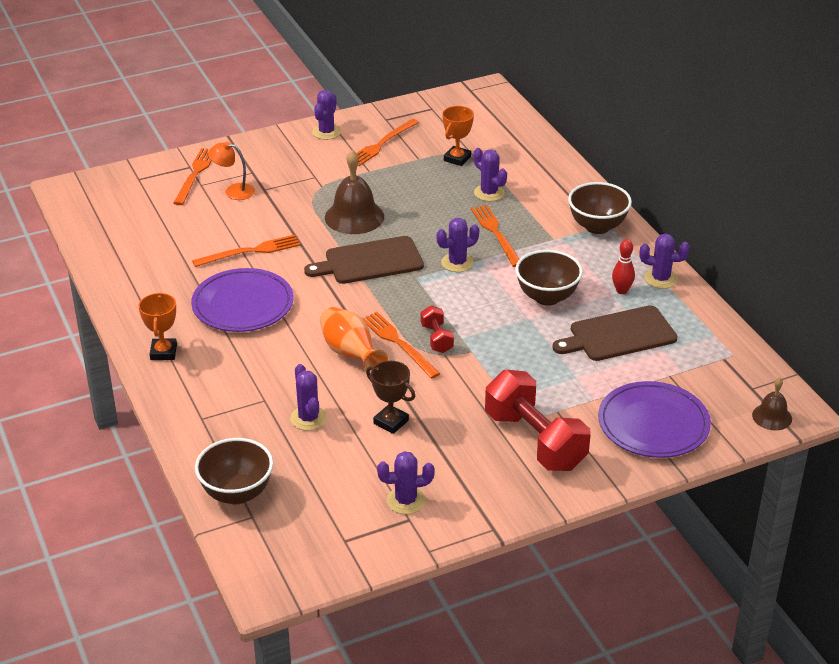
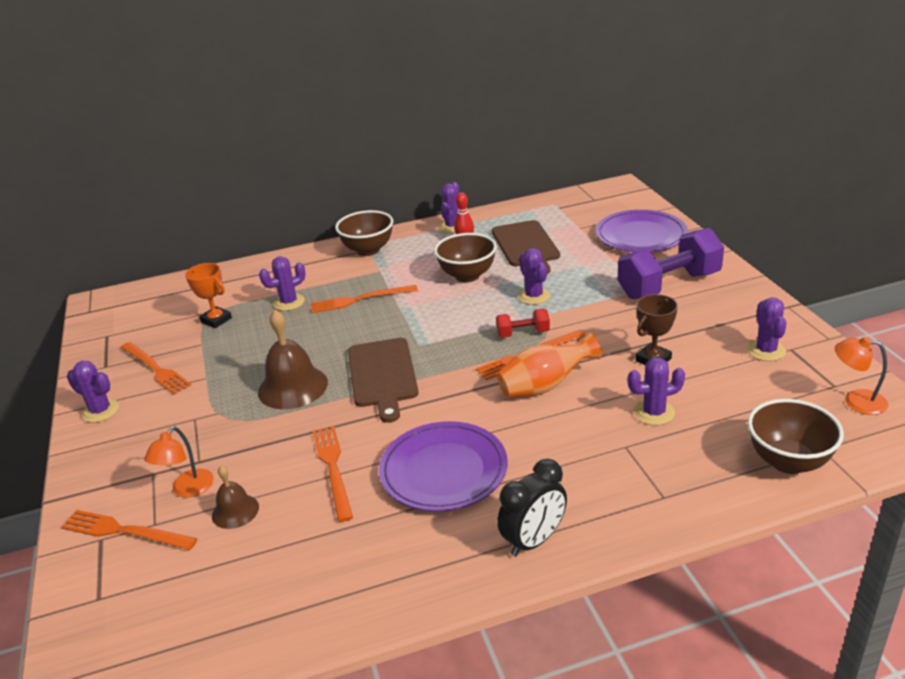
camera: 80 degrees left, 5 degrees down
(163, 352) = (533, 540): orange trophy -> black clock
(319, 551) = (856, 401): none -> orange lamp
(457, 263) = (401, 321): purple cactus -> purple cactus (534, 296)
(535, 441) = (669, 285): red dumbbell -> purple dumbbell
(772, 417) = (626, 194): brown bell -> brown bell (235, 511)

